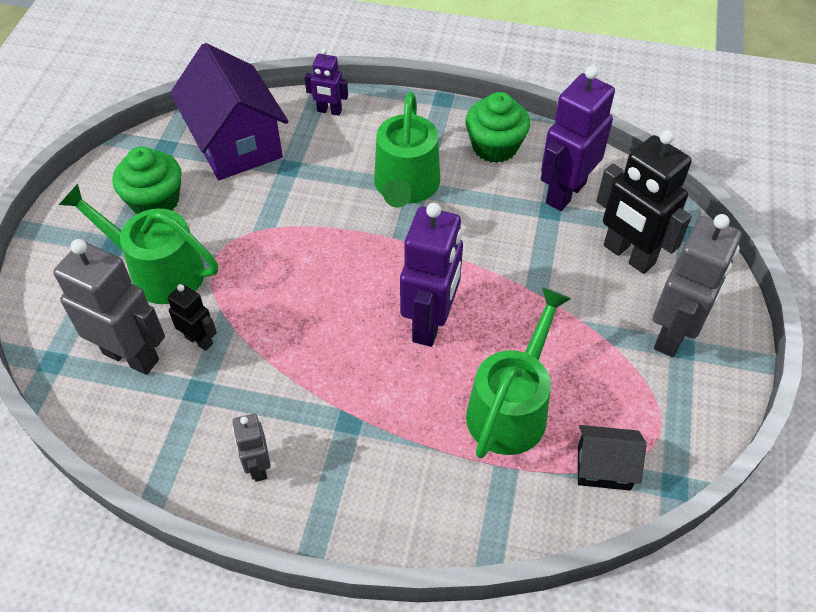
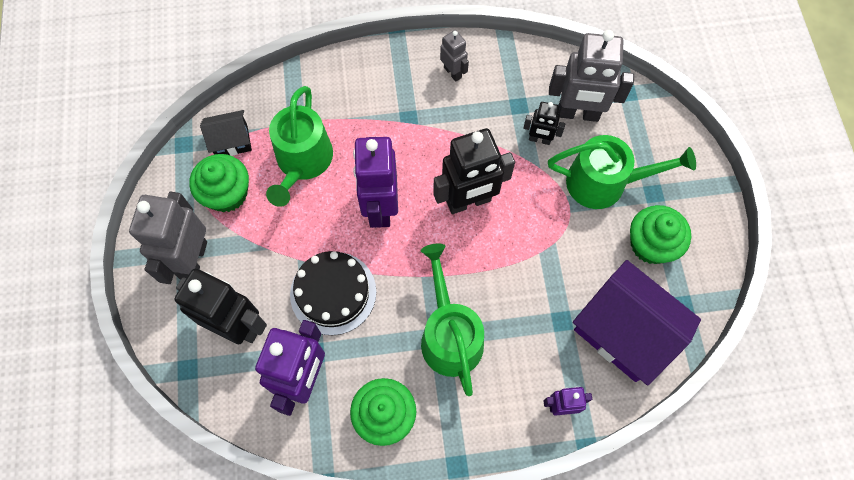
camera: 160 degrees right, 15 degrees up
(323, 298) = (468, 201): none -> black robot
(514, 255) = (333, 293): none -> black cake
(620, 398) = (227, 193): none -> green cupcake

